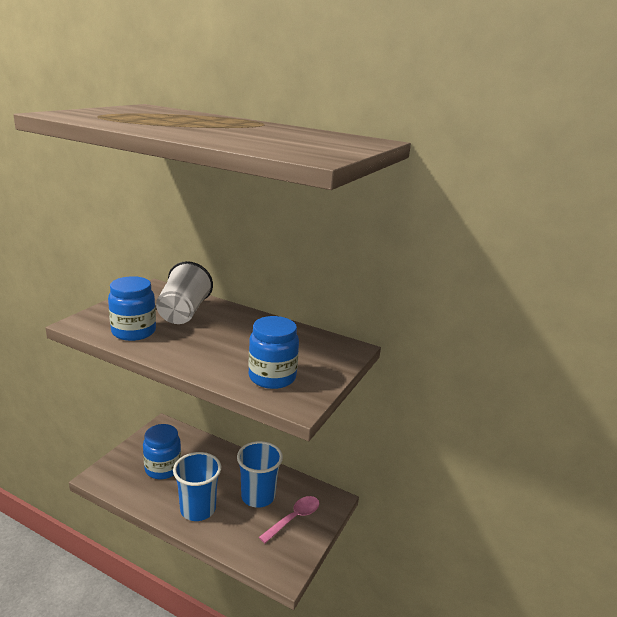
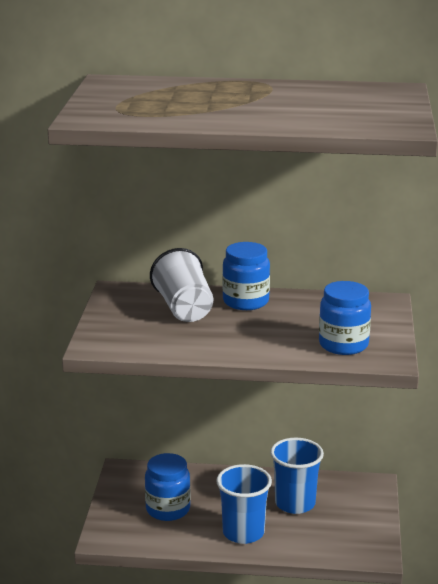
camera: 20 degrees left, 0 degrees up
(134, 332) = (161, 339): blue jar -> blue jar (245, 301)
(294, 518) = (348, 511): pink spoon -> none

